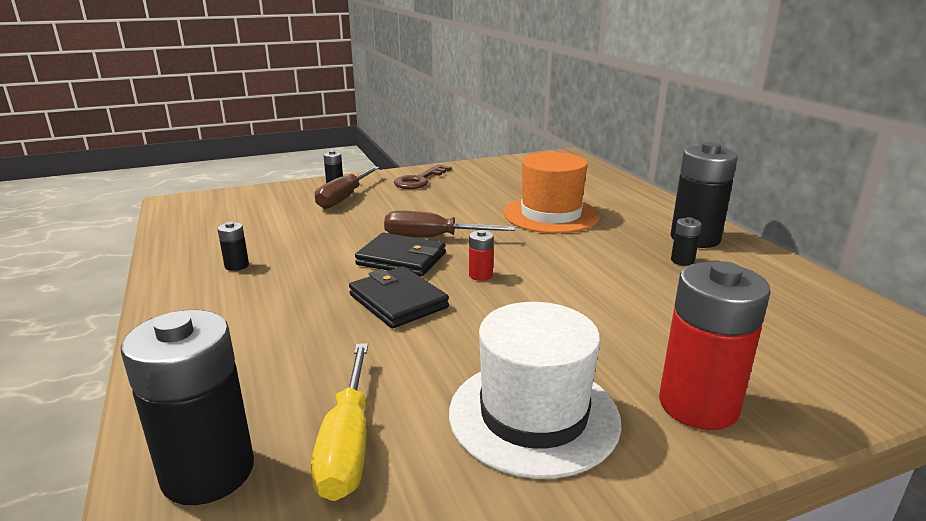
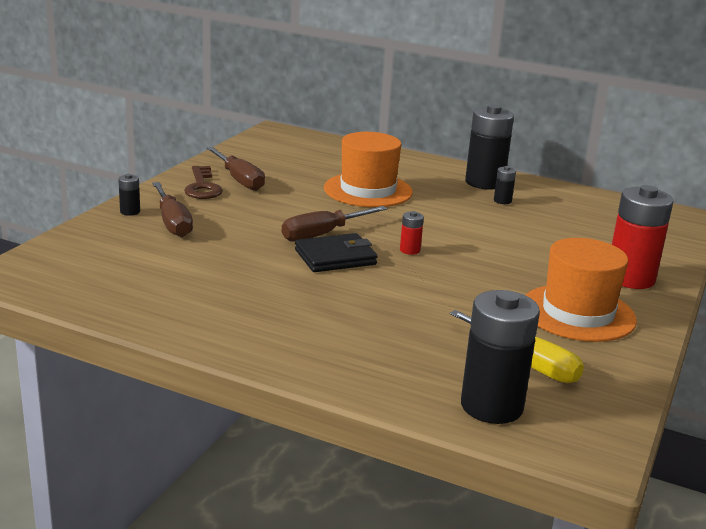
camera: 45 degrees left, 0 degrees up
(237, 266) = (222, 306): black battery -> none
(398, 301) = (395, 285): black wallet -> none
(457, 182) = (239, 180): none -> brown screwdriver
(533, 415) = (578, 313): white hat -> orange hat

